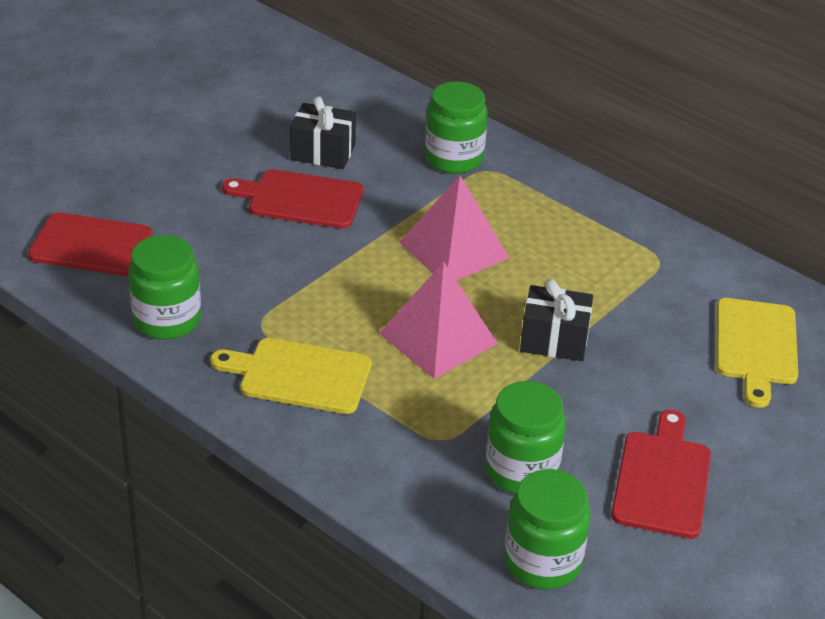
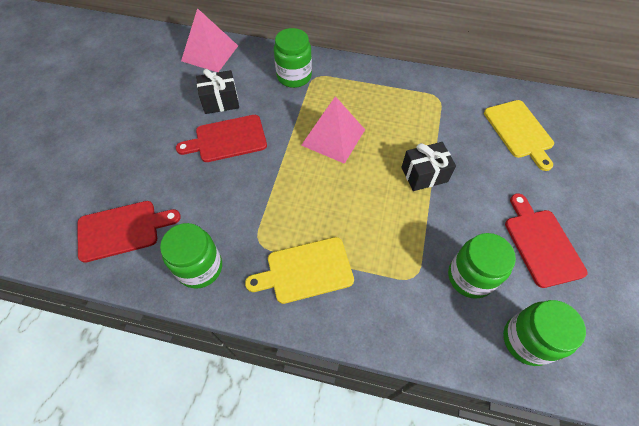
camera: 25 degrees left, 20 degrees up
(438, 338) = (364, 203): pink pyramid -> pink pyramid (210, 53)

